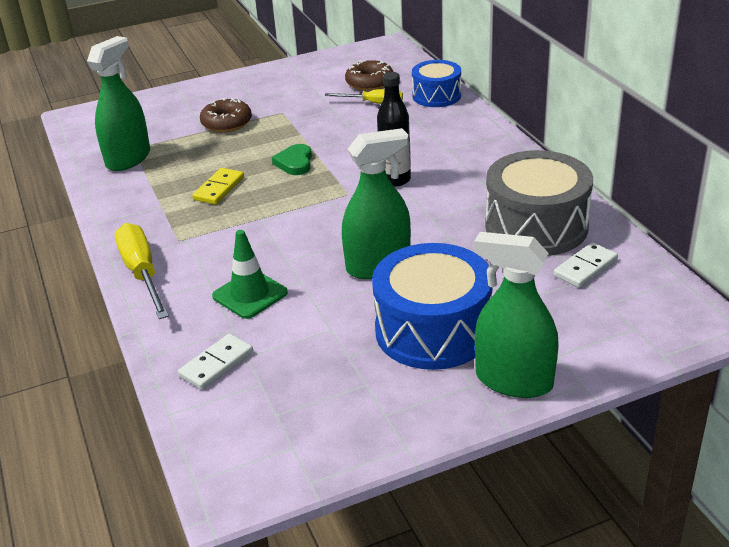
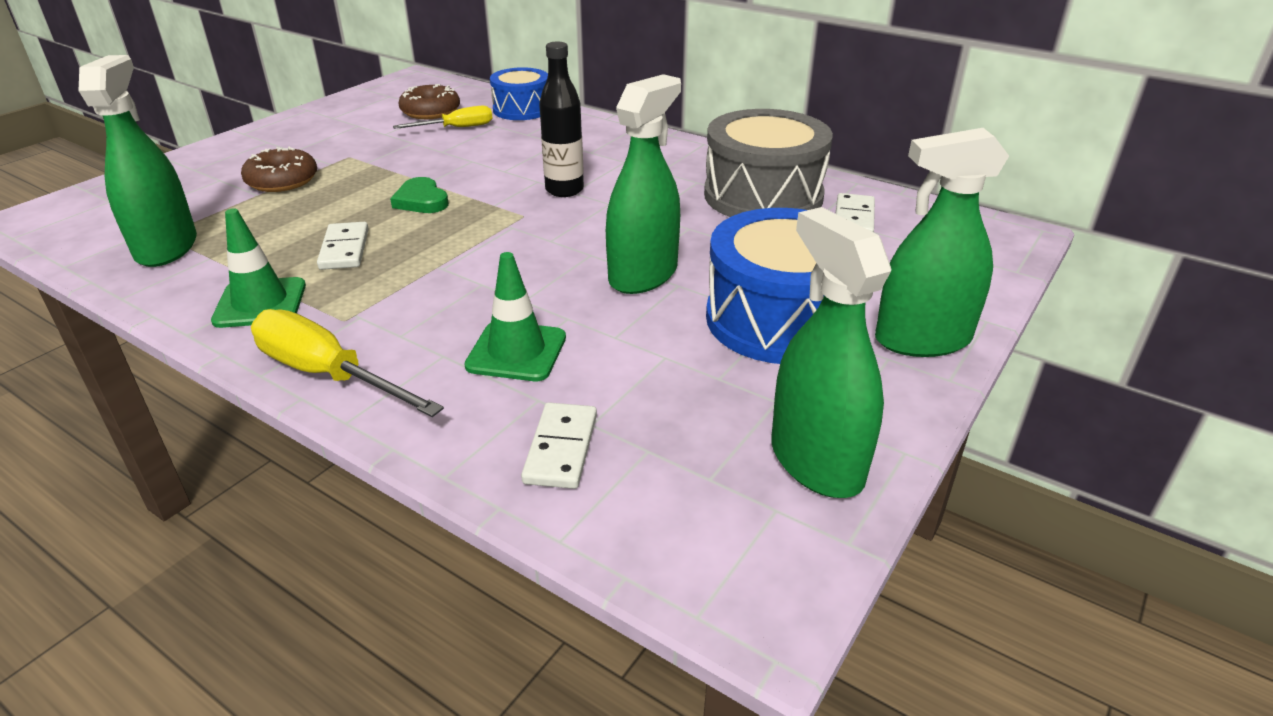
camera: 35 degrees left, 0 degrees up
(146, 214) = (260, 303): none -> green traffic cone
(219, 188) = (344, 249): yellow domino -> white domino
(345, 430) = (816, 461): none -> green spray bottle

